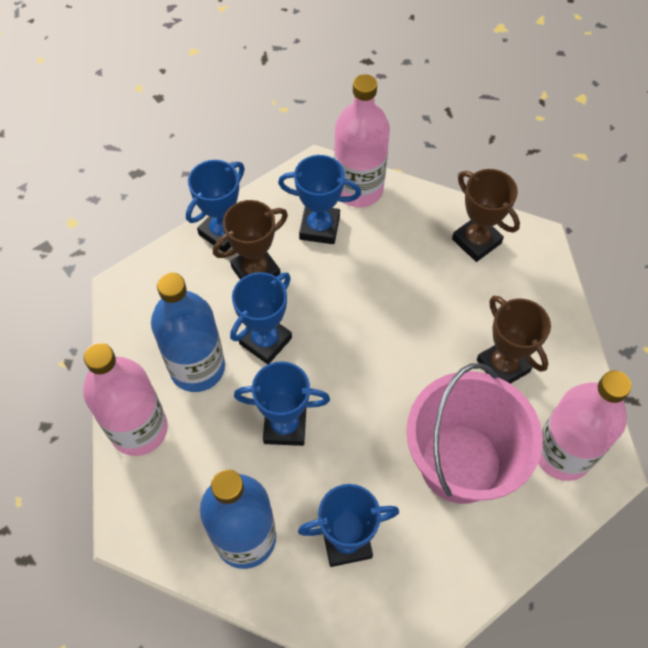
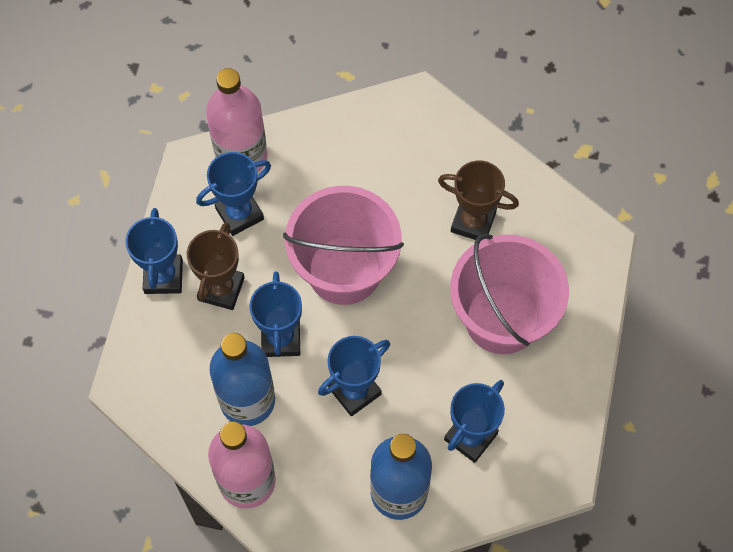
camera: 40 degrees left, 5 degrees up
(362, 326) = (344, 270): none -> pink bucket
(476, 241) = (372, 134): brown trophy -> none
(562, 453) = (564, 256): pink bottle -> none

